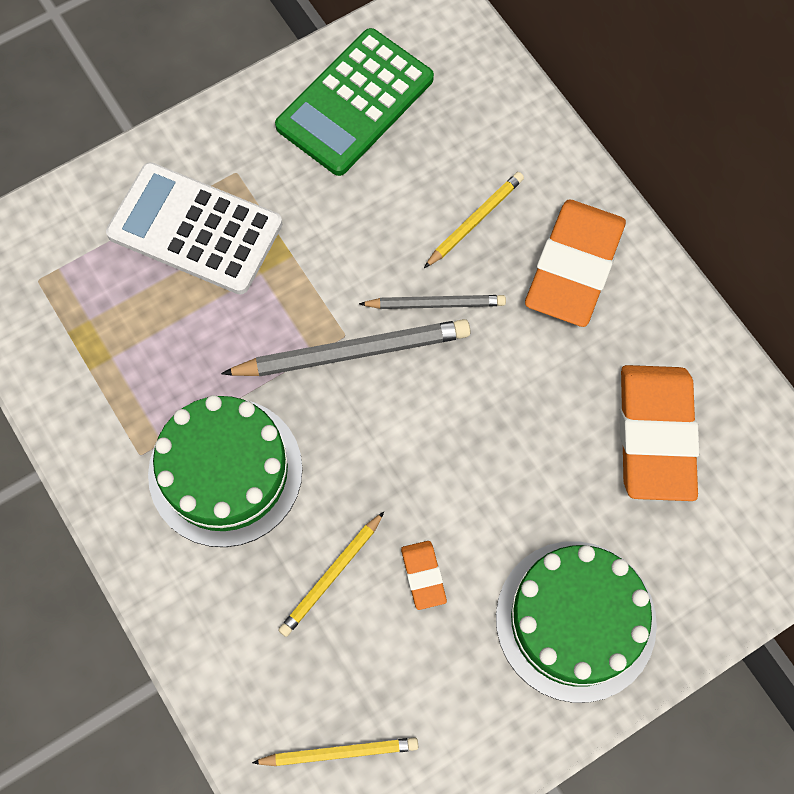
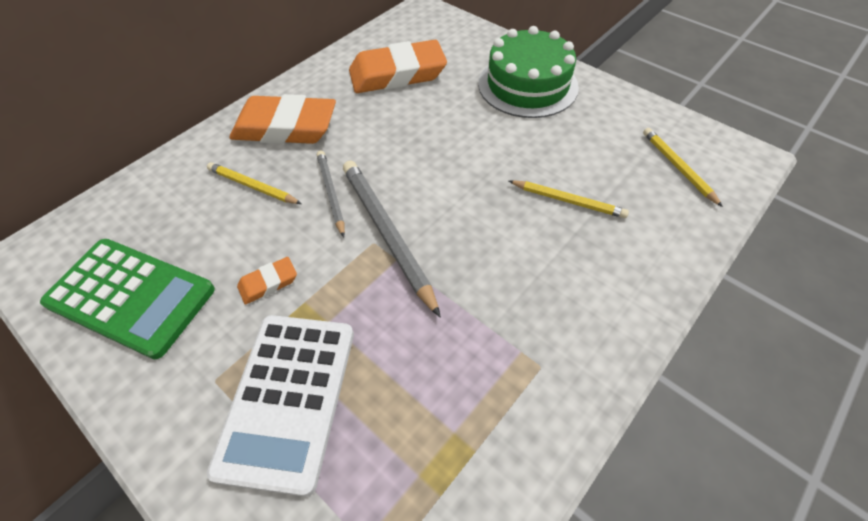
camera: 105 degrees left, 15 degrees down
(225, 471) = (524, 292): green cake -> none
(423, 576) = (540, 154): orange eraser -> orange eraser (268, 283)

